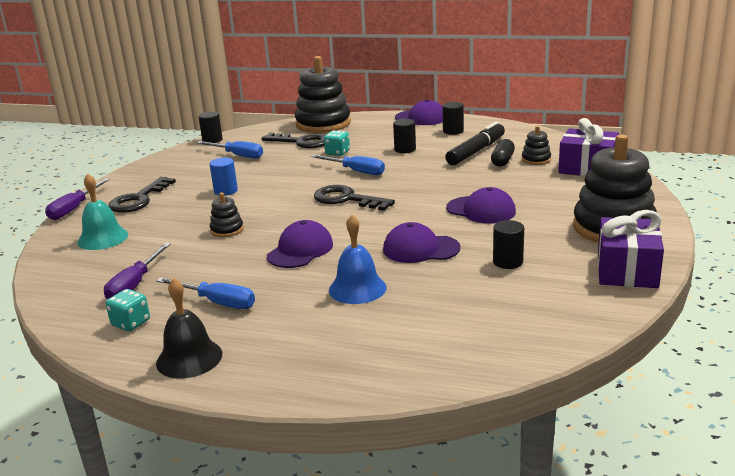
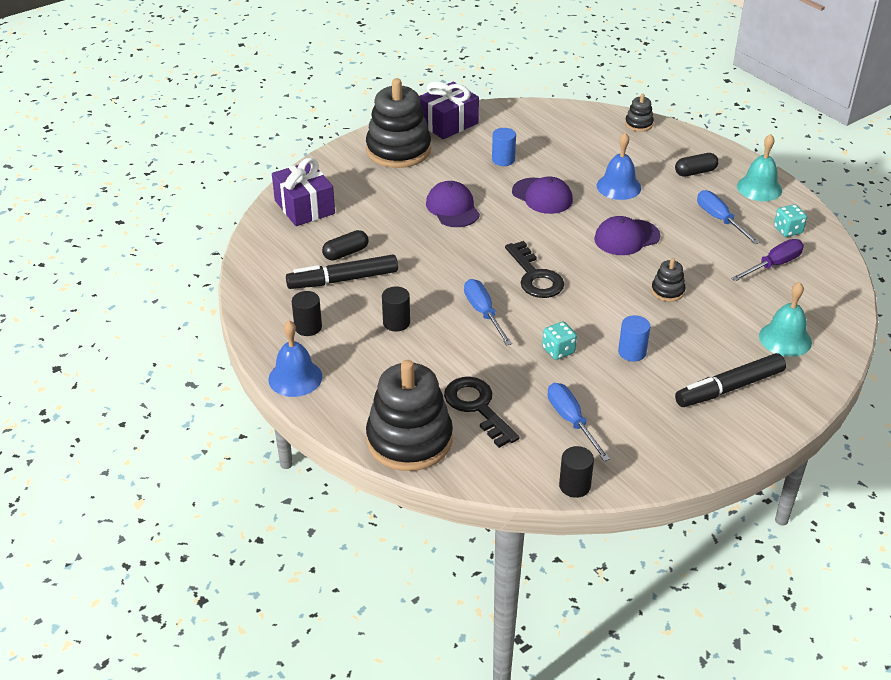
camera: 145 degrees left, 15 degrees up
(74, 208) = (804, 410): purple screwdriver -> none
(138, 199) = (729, 388): black key -> black marker
(189, 358) = (759, 188): black bell -> turquoise bell
(285, 342) = (695, 172): none -> black capsule
(337, 153) = (464, 358): turquoise dice -> turquoise dice (558, 350)
(421, 118) = (295, 378): purple cap -> blue bell
(508, 262) = (503, 160): black cylinder -> blue cylinder
(536, 159) = (319, 239): black stacking toy -> black stacking toy (639, 124)

